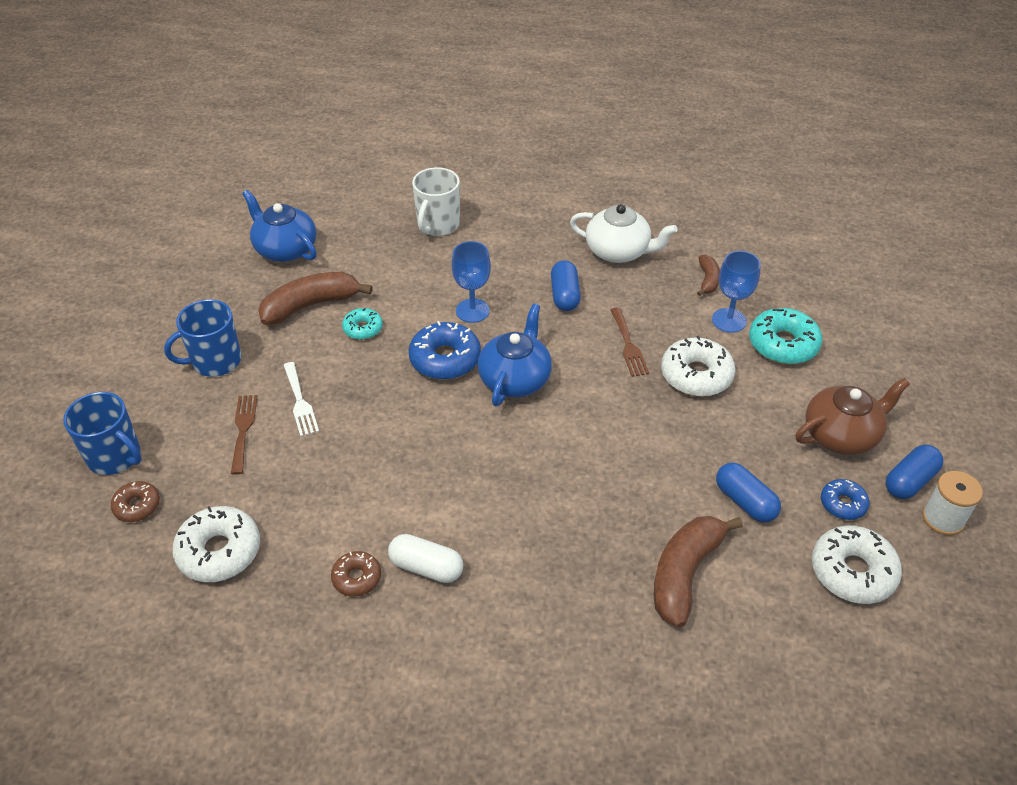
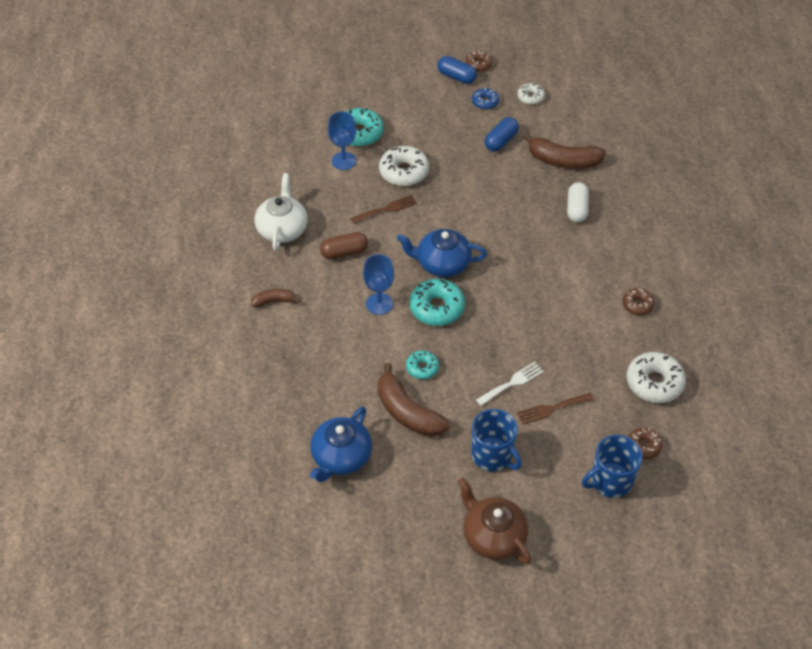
camera: 105 degrees left, 5 degrees up
(115, 456) = (610, 481): blue mug -> blue mug turned 135 degrees counterclockwise
(426, 567) = (614, 274): white capsule -> white capsule (576, 209)
(438, 225) = (277, 353): white mug -> none
(445, 359) = (437, 308): blue donut -> turquoise donut
(565, 295) = (344, 252): blue capsule -> brown capsule
(708, 280) = (303, 175): brown banana -> brown banana (274, 301)
(841, 435) = (431, 104): brown teapot -> brown teapot (493, 536)
(852, 572) = (530, 97): white donut -> white donut, size x0.58
(943, 518) = (478, 65): white spool -> brown donut

